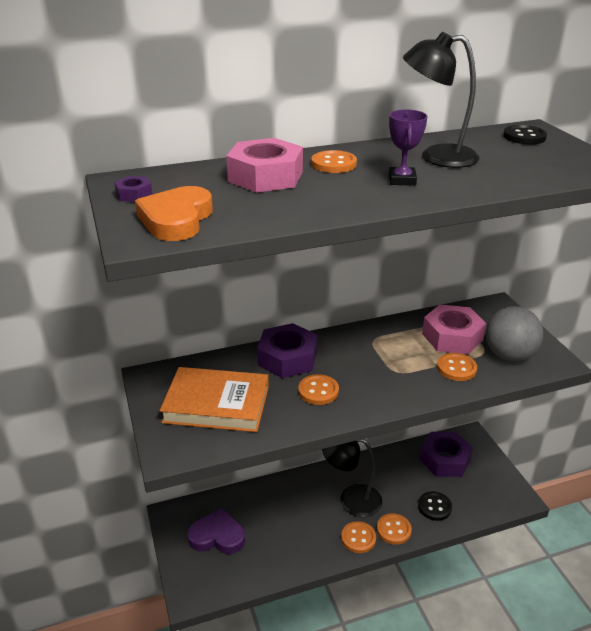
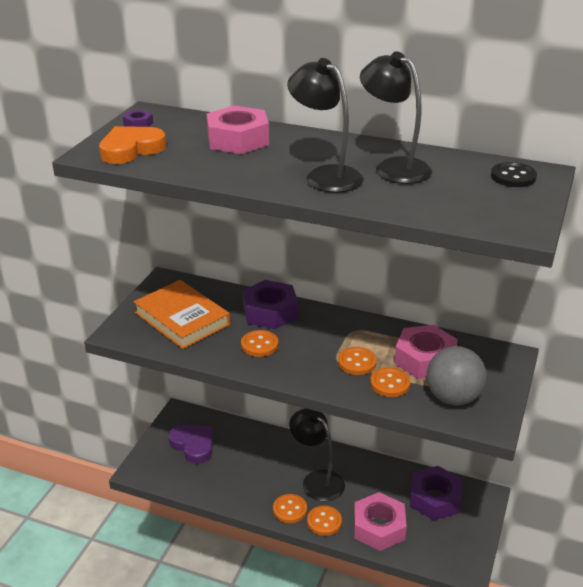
camera: 40 degrees right, 0 degrees up
(333, 164) = (303, 146): orange button -> orange button (357, 362)
(402, 180) = (325, 175): purple trophy -> black lamp
(434, 507) = (379, 527): black button -> pink nut

